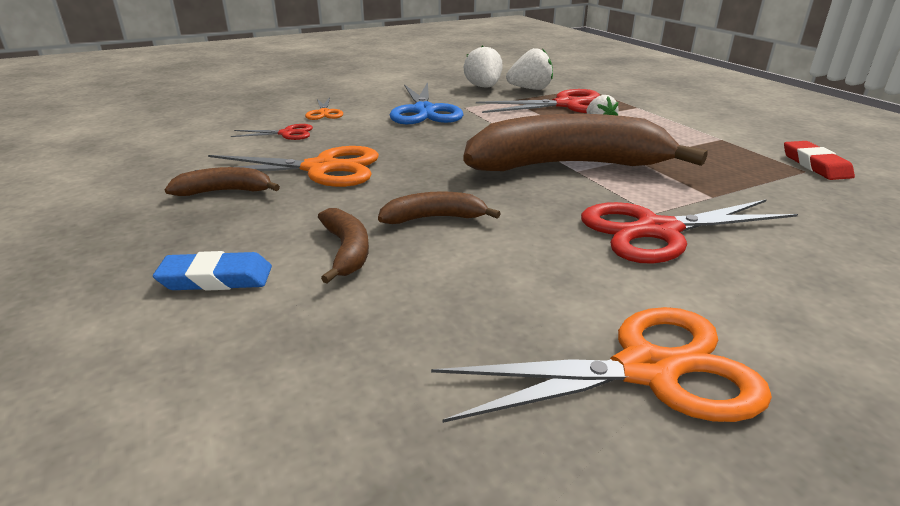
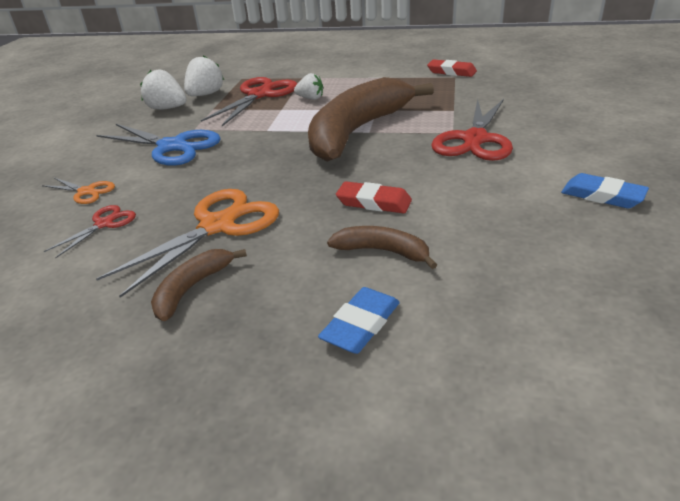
camera: 50 degrees left, 5 degrees up
(434, 218) = (374, 202): brown banana -> red eraser
(647, 370) = (602, 196): orange scissors -> blue eraser

